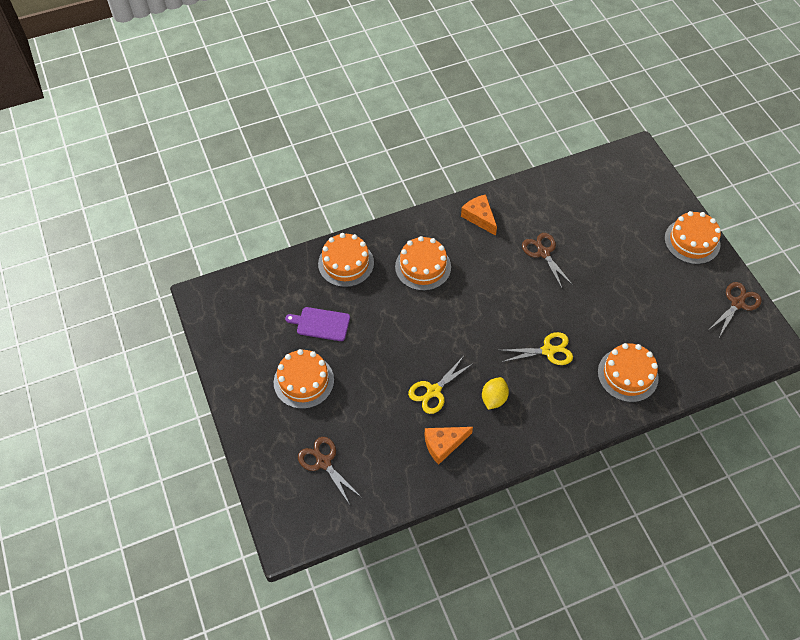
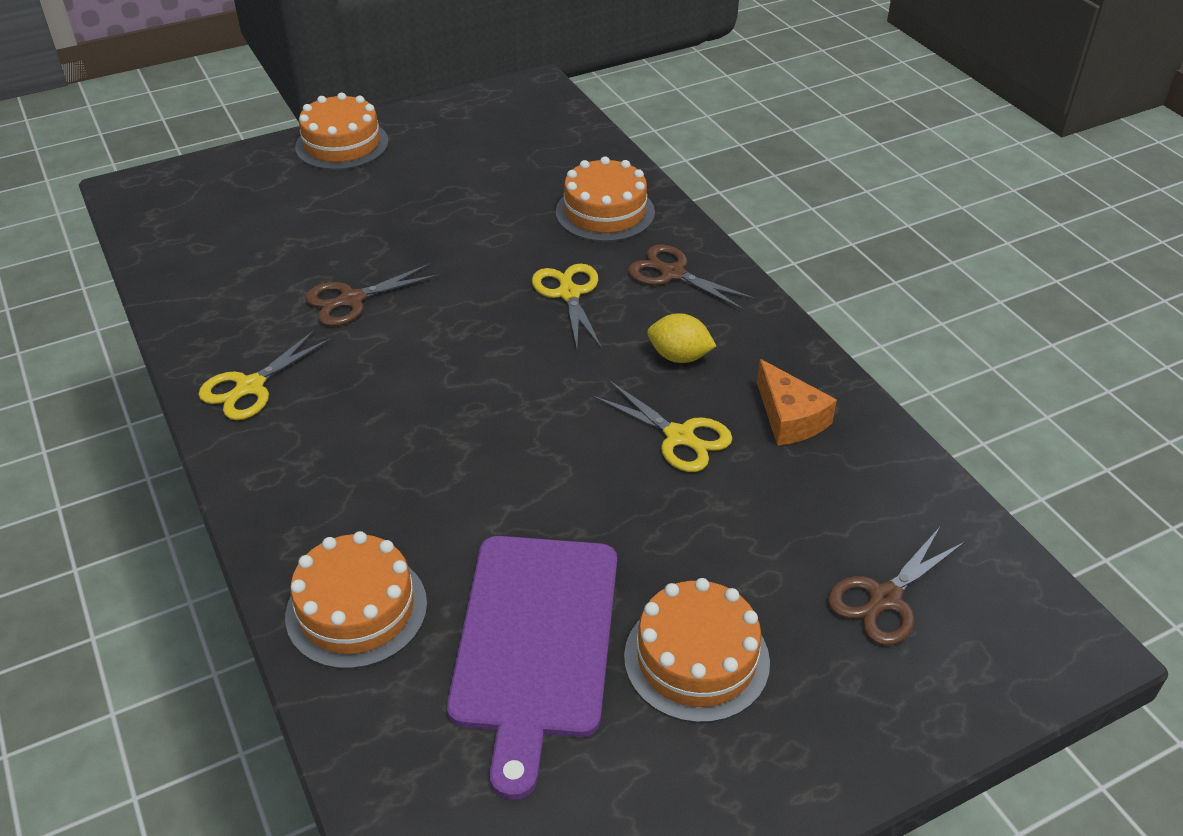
camera: 95 degrees left, 15 degrees down
(321, 324) = (535, 641): purple cutting board -> purple cutting board, size x1.89
(423, 267) = (375, 469): orange cake -> none
(479, 217) = (250, 387): orange cheese -> yellow scissors
(737, 303) = (464, 112): brown scissors -> brown scissors (672, 274)

